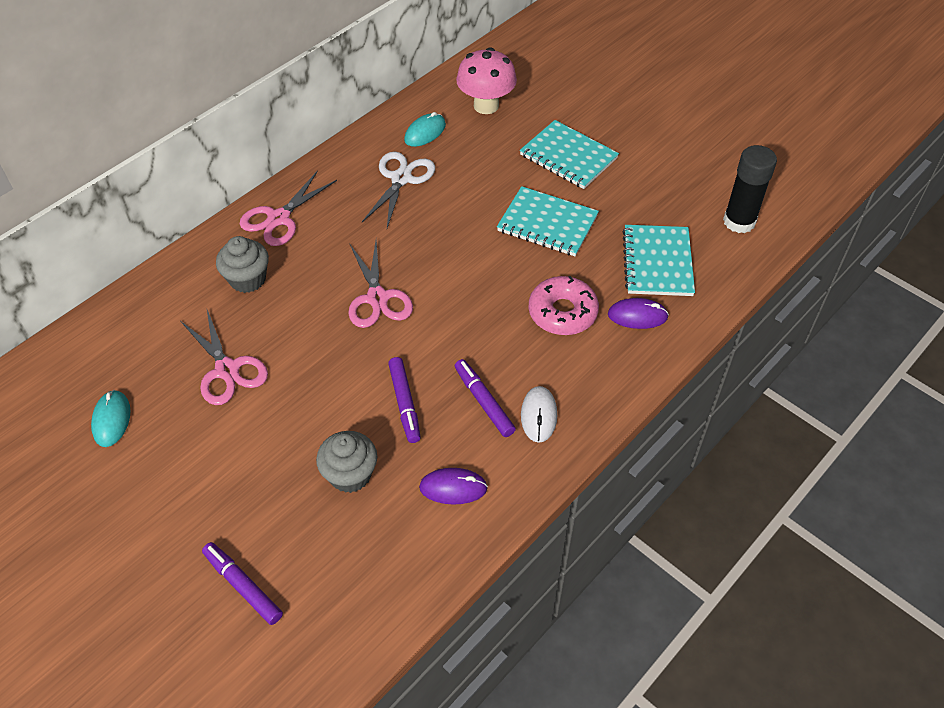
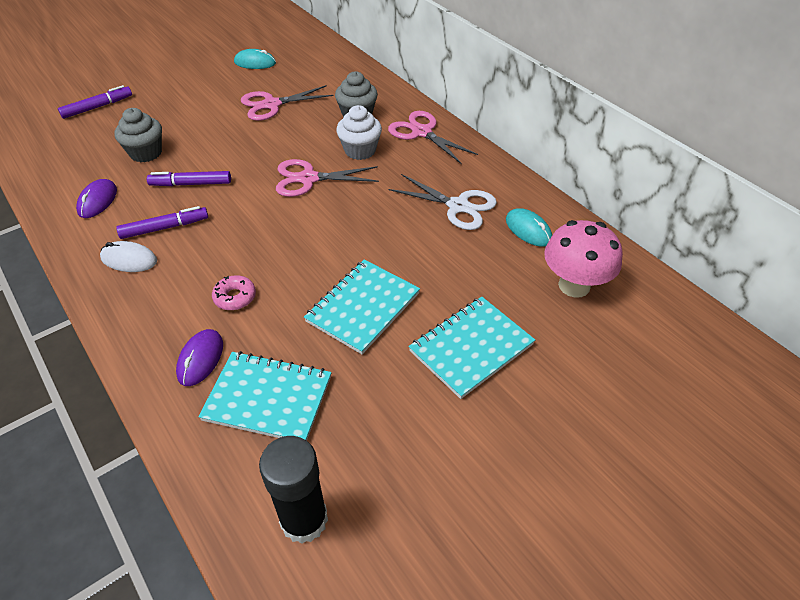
camera: 100 degrees right, 5 degrees down
(319, 264) = (360, 150): none -> white cupcake
(562, 312) = (235, 297): pink donut -> pink donut, size x0.58

